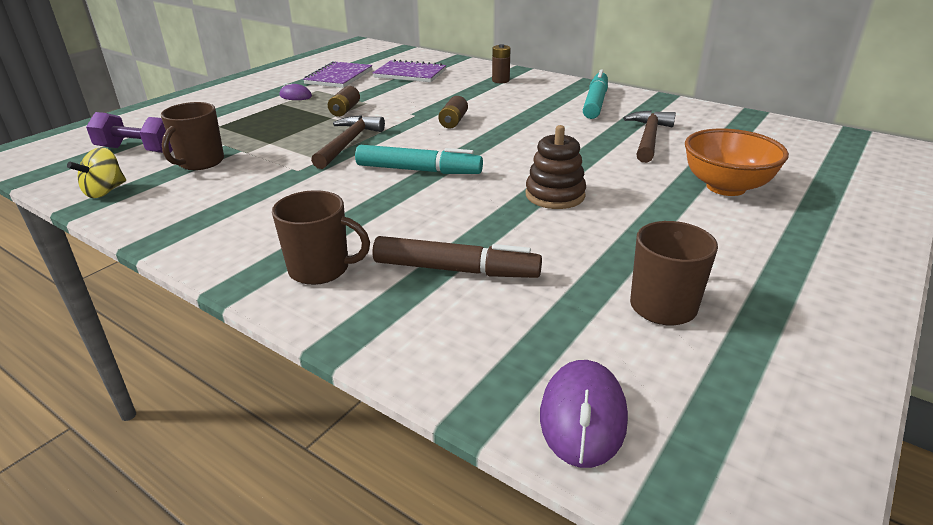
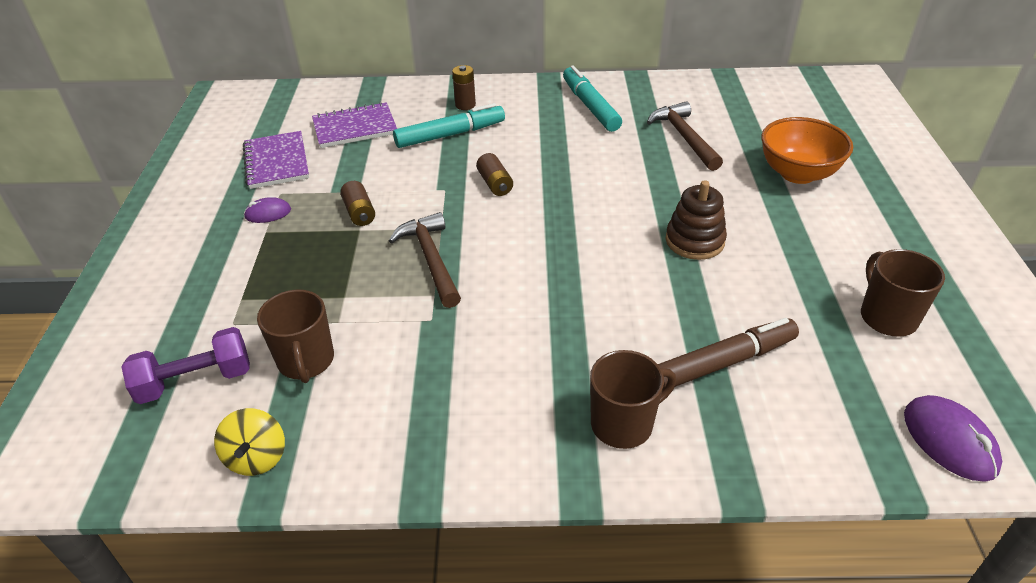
camera: 35 degrees left, 10 degrees up
(418, 170) = (548, 264): turquoise marker -> turquoise marker (450, 135)

